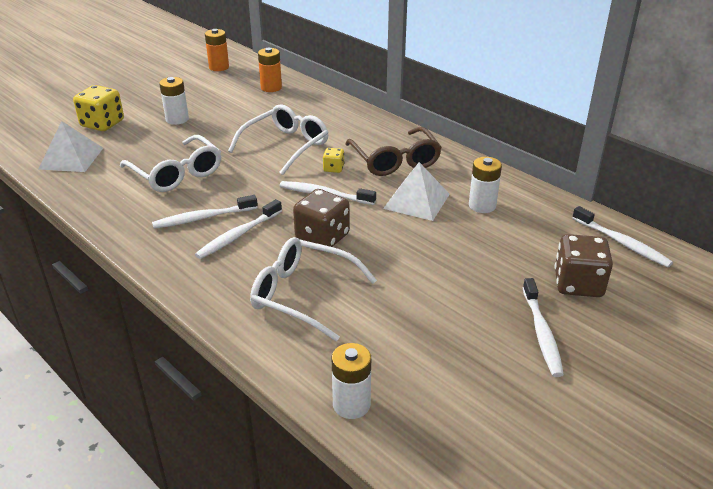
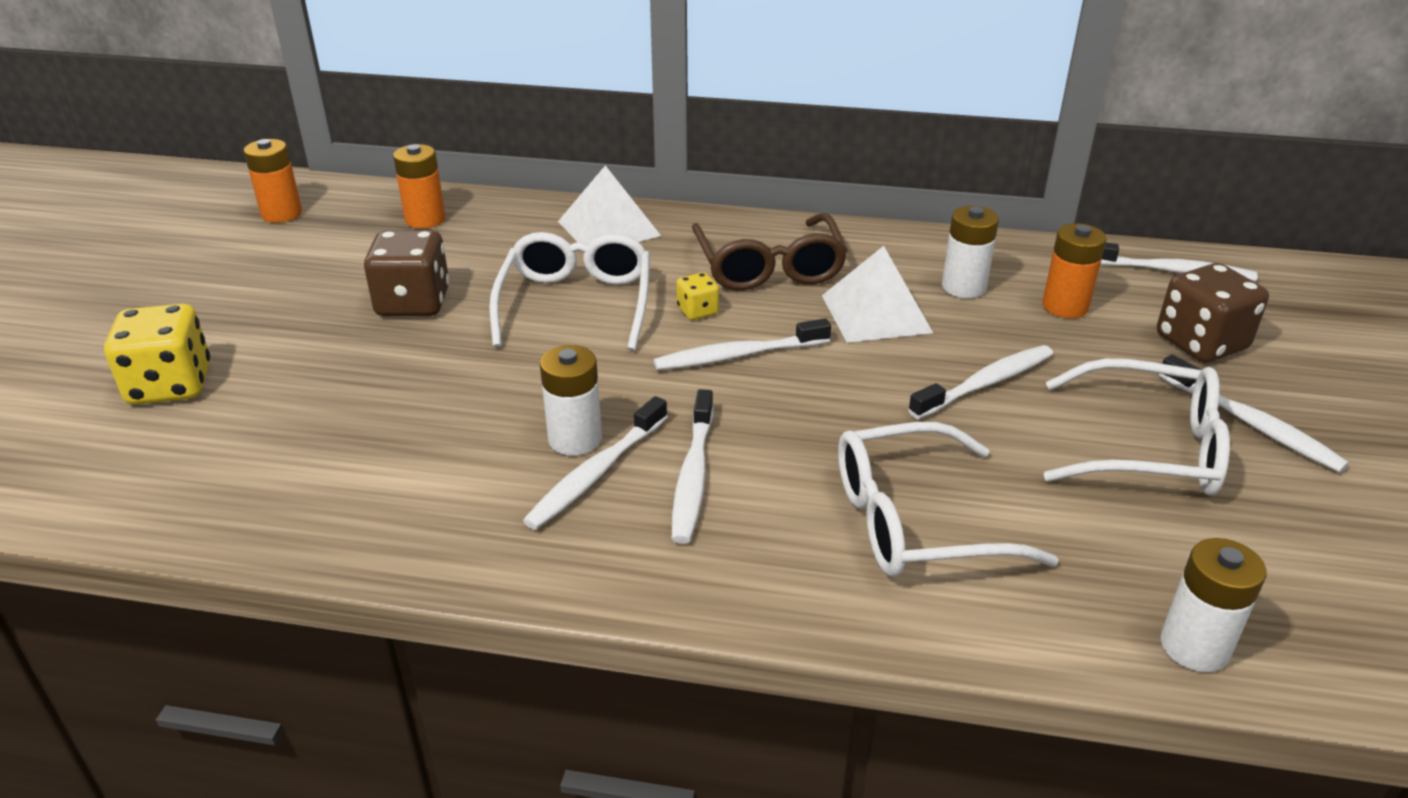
camera: 35 degrees left, 0 degrees up
(71, 158) = (187, 473): white pyramid -> white pyramid (609, 228)
(176, 173) = (445, 418): white glasses -> white glasses (1148, 448)
(177, 119) = (319, 326): white battery -> white battery (575, 439)
(322, 237) = (822, 421): brown dice -> brown dice (413, 303)
(395, 160) = (769, 267): brown glasses -> brown glasses turned 45 degrees clockwise
(424, 253) = (985, 383): none -> white toothbrush
(525, 236) = (1065, 306): none -> orange battery

